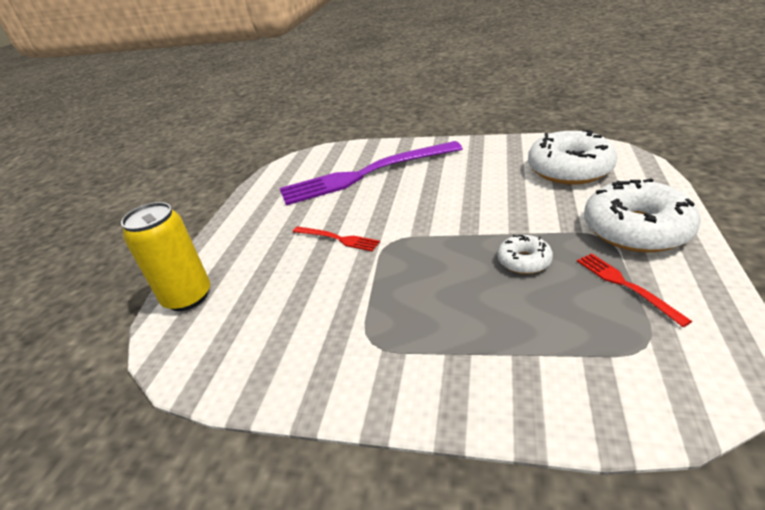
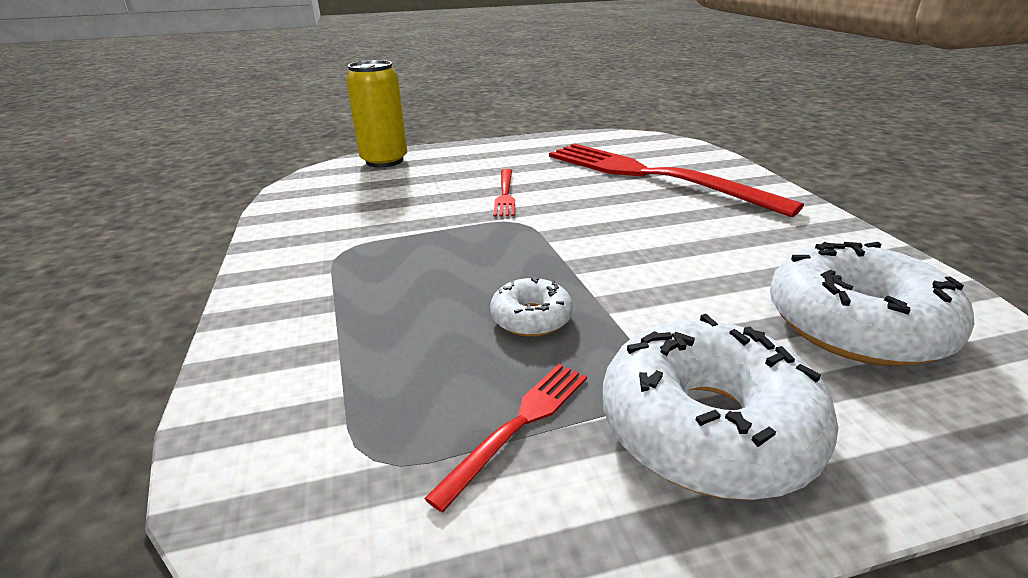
camera: 60 degrees right, 5 degrees down
(366, 174) = (653, 176): purple fork -> red fork

